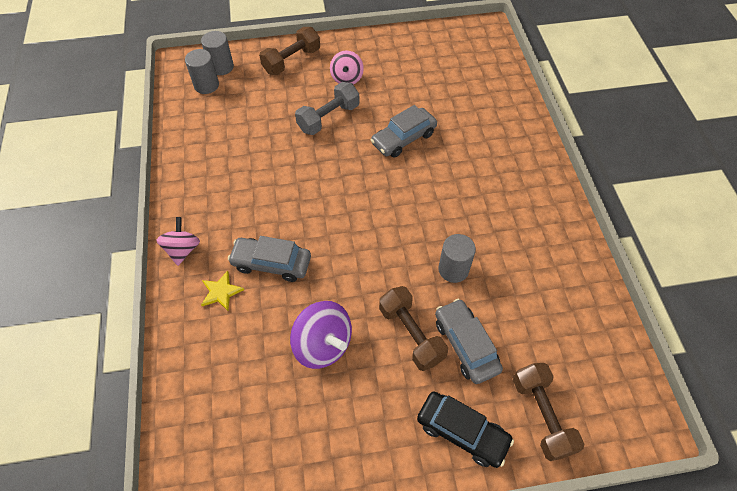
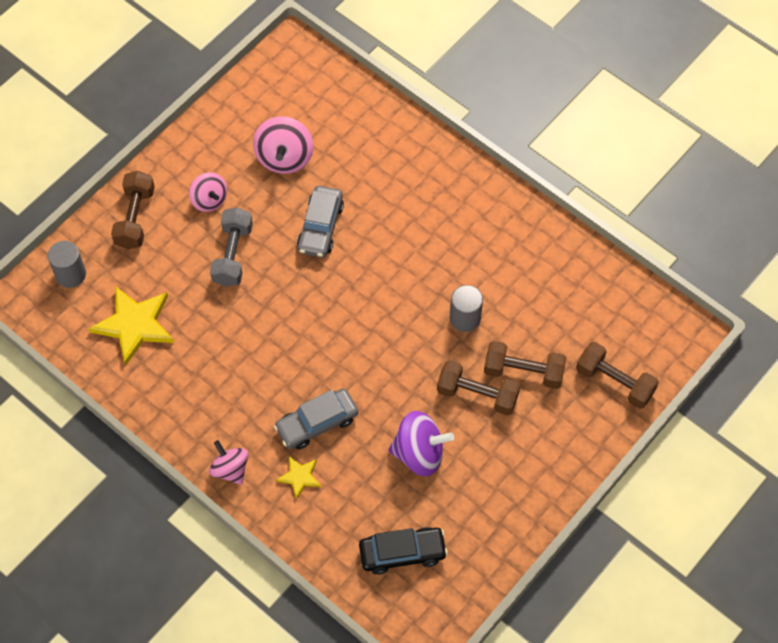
camera: 40 degrees left, 5 degrees up
(206, 85) = (78, 304): grey cylinder -> none
(225, 118) = (135, 325): none -> yellow star
(420, 84) = (284, 157): none -> pink spinning top
(462, 432) = (571, 435): black car -> black car (402, 553)
(466, 345) = (523, 371): grey car -> brown dumbbell

